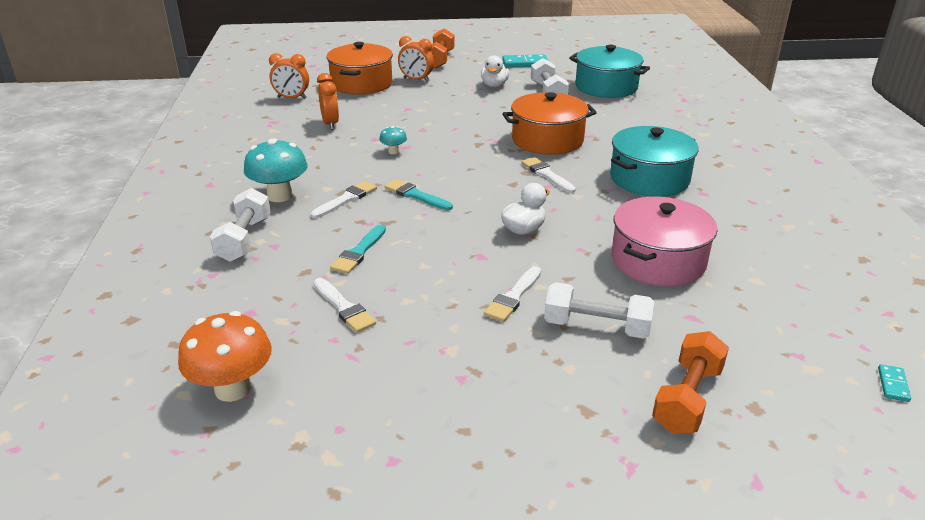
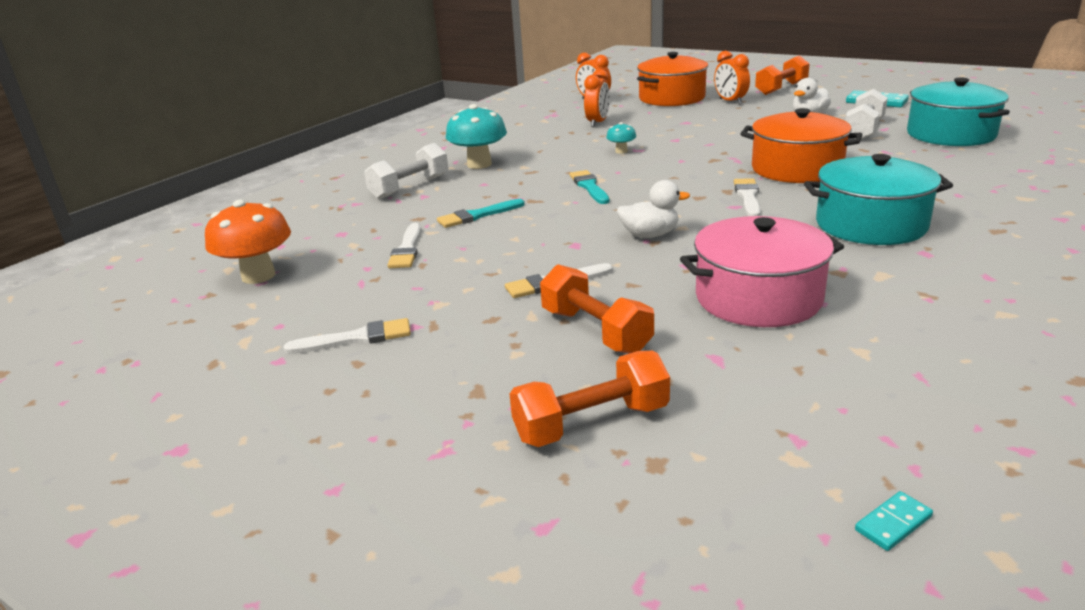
camera: 40 degrees right, 5 degrees down
(346, 199) = (526, 177): white brush -> white brush (356, 338)
(596, 327) = (595, 331): white dumbbell -> orange dumbbell

